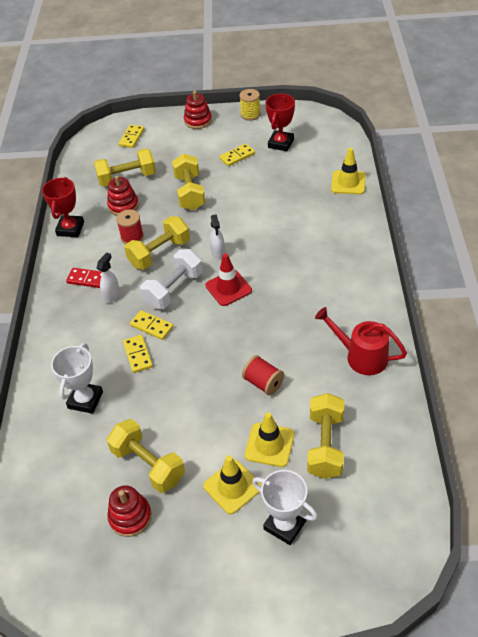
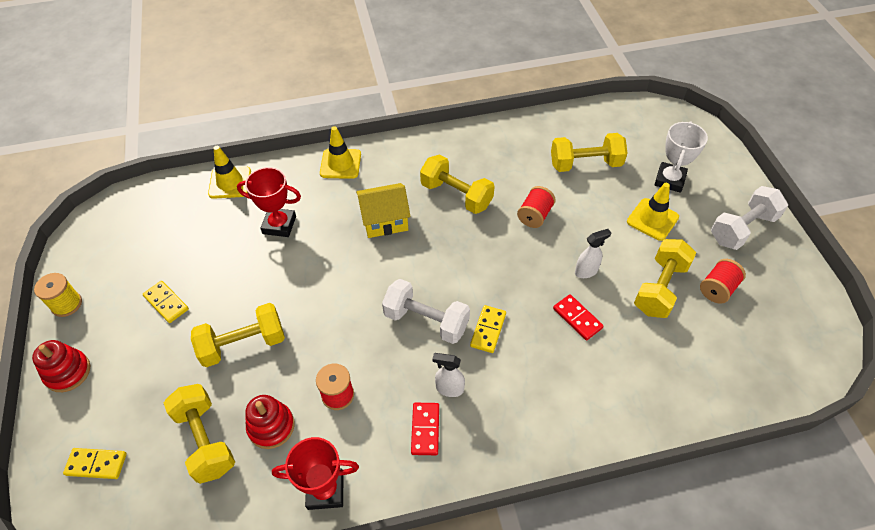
camera: 105 degrees left, 5 degrees up
(85, 400) = (609, 369): white trophy -> none
(130, 517) = (717, 289): red stacking toy -> red spool
(137, 355) = (533, 333): yellow domino -> none
(140, 389) = (577, 318): none -> red domino
(159, 253) = (366, 352): yellow dumbbell -> yellow dumbbell (456, 195)
(196, 576) = (742, 229): none -> white dumbbell
(218, 253) = (359, 287): white spray bottle -> white spray bottle (586, 271)
(228, 288) = (414, 267): red traffic cone -> none
(269, 445) = (600, 201): yellow traffic cone -> yellow traffic cone (340, 164)
(281, 143) = (143, 257): red trophy -> red trophy (279, 225)
(284, 273) = (385, 220): none -> yellow house
(361, 356) = (482, 150): red watering can -> none

